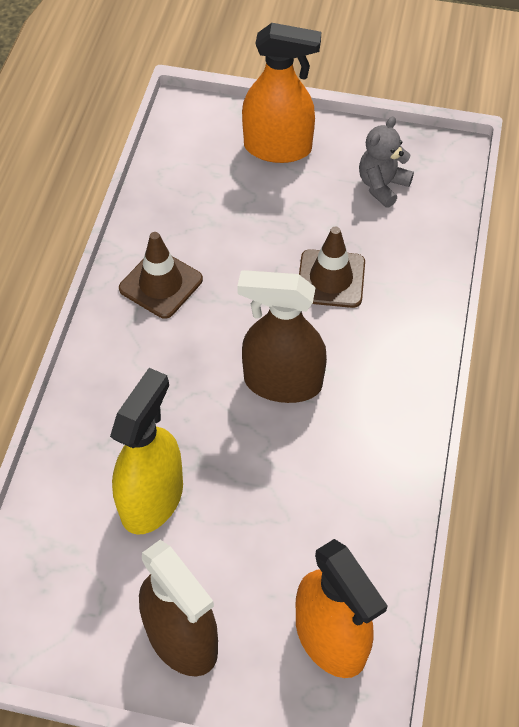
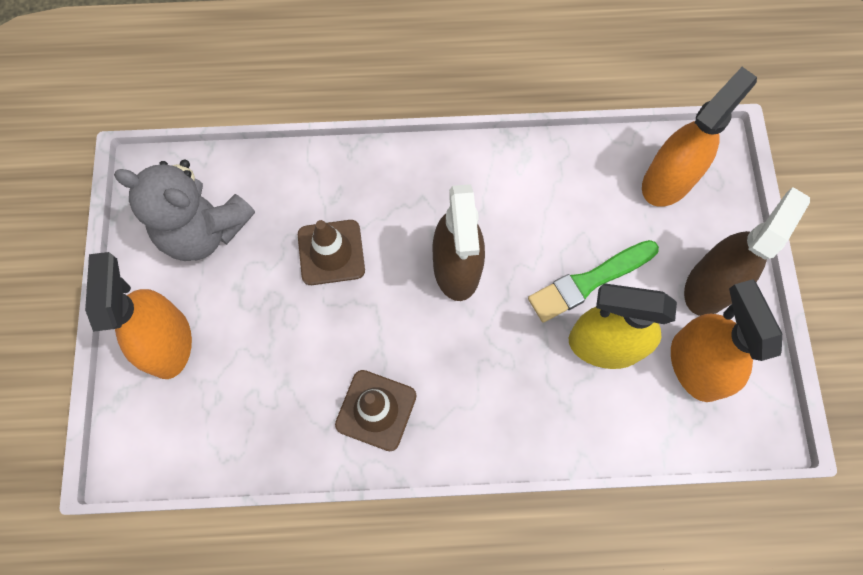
camera: 105 degrees left, 15 degrees up
(96, 586) = (695, 365): none -> orange spray bottle
(228, 507) = (589, 281): none -> green brush
(382, 186) = (204, 230): grey teddy bear -> grey teddy bear, size x1.70

